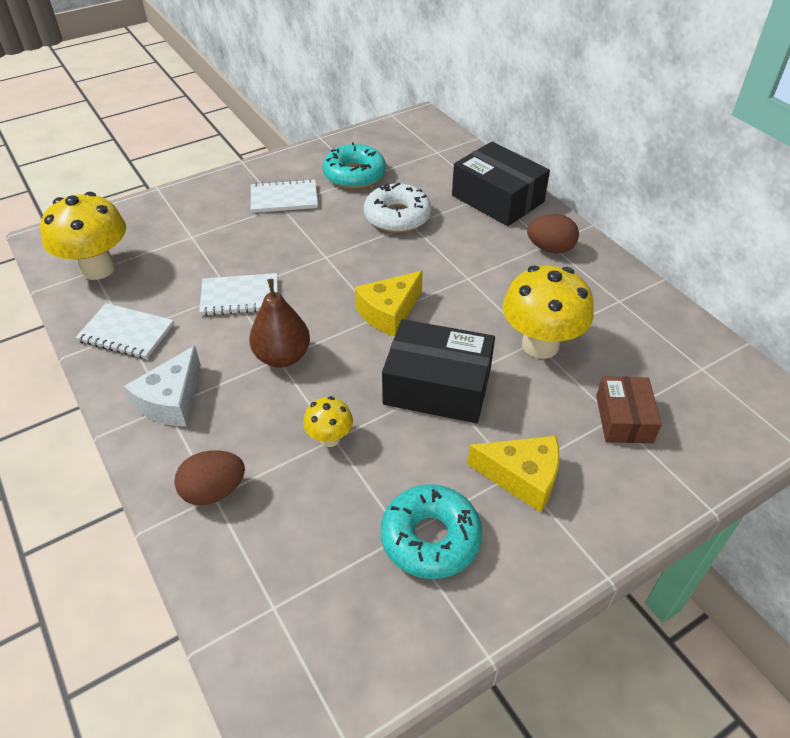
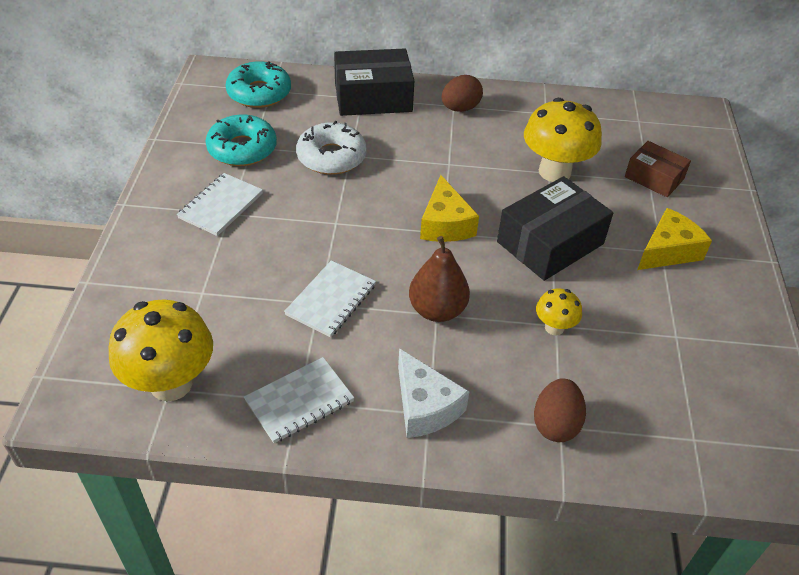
camera: 55 degrees left, 0 degrees up
(430, 538) = (688, 323): turquoise donut -> turquoise donut (259, 93)

